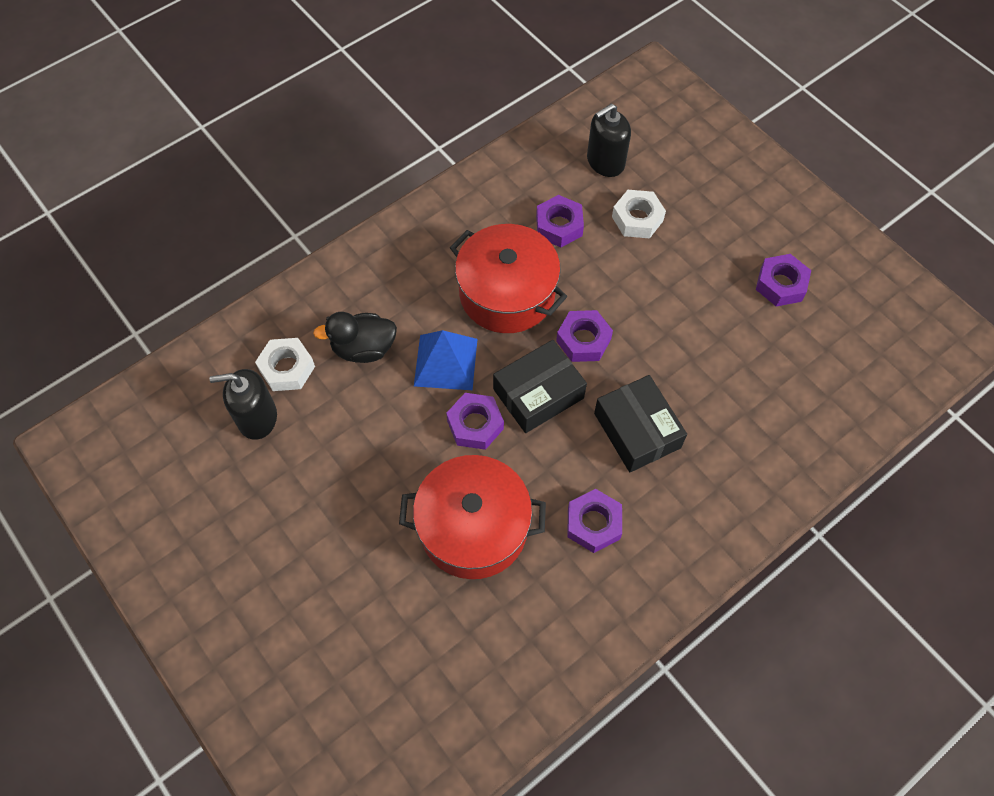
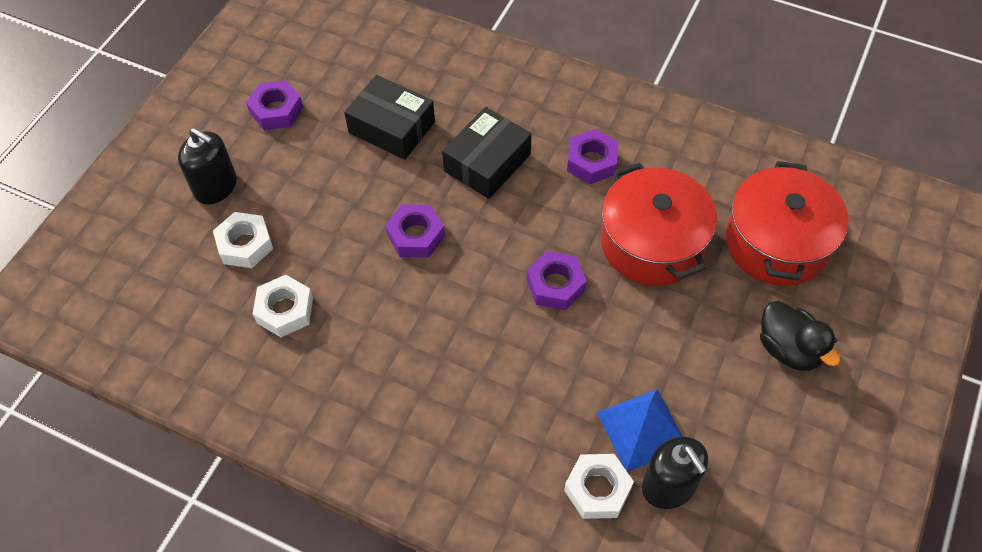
camera: 115 degrees left, 5 degrees down
(363, 348) = (531, 425): black duck -> black duck (789, 349)
(445, 362) = (504, 340): blue pyramid -> blue pyramid (642, 429)
(507, 293) = (395, 322): red pot -> red pot (777, 242)
(538, 393) = (493, 248): black box -> black box (391, 127)
(559, 226) = (285, 310): purple nut -> white nut
(605, 162) = (176, 301): black soap dispenser -> black soap dispenser (216, 187)

